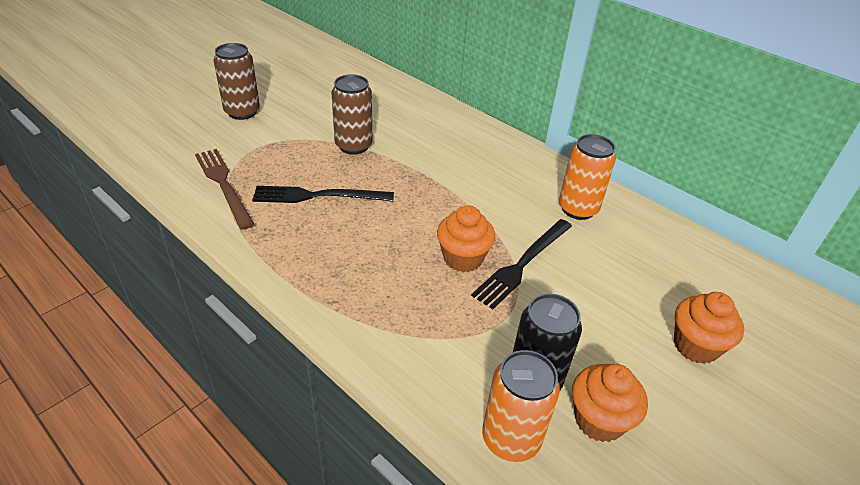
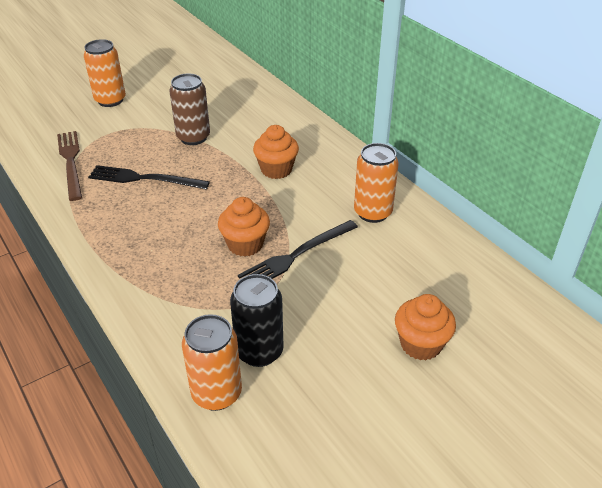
camera: 15 degrees right, 0 degrees up
(242, 112) = (110, 100): brown can -> orange can
(599, 420) = (299, 390): orange cupcake -> orange cupcake (276, 169)

